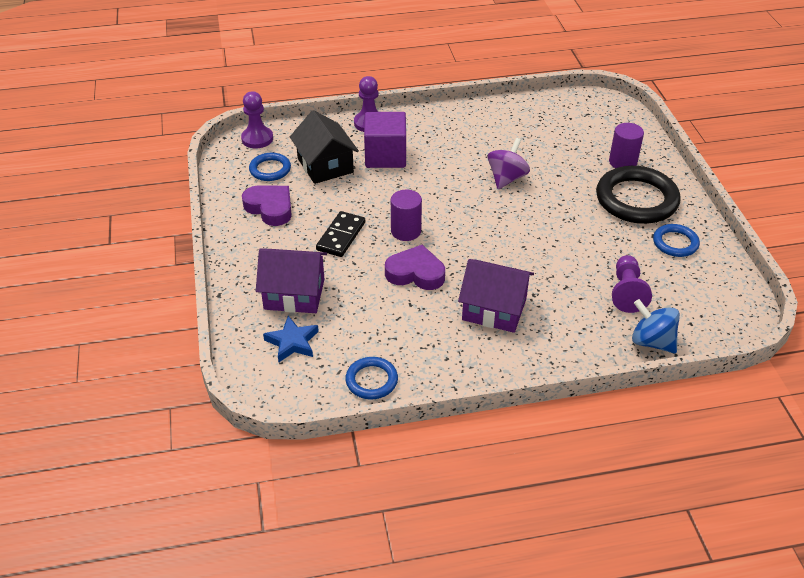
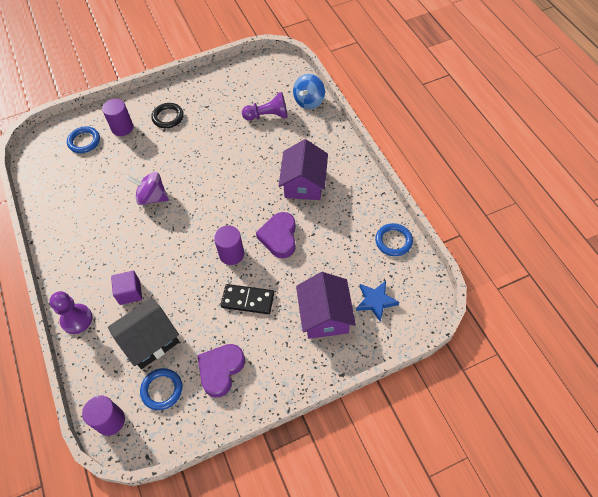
camera: 100 degrees left, 15 degrees up
(257, 139) = (110, 421): purple pawn -> purple cylinder
(385, 156) = (130, 292): purple cube -> purple cube, size x0.61
(636, 200) = (168, 117): black ring -> black ring, size x0.52
(675, 243) = (212, 95): blue ring -> blue ring (84, 141)

